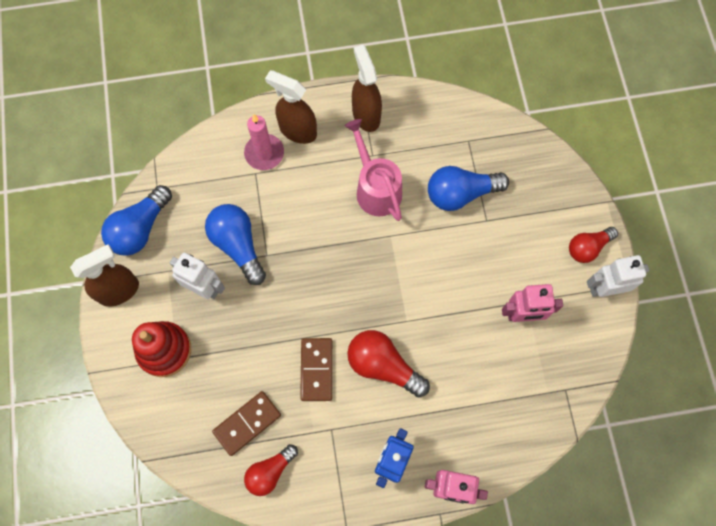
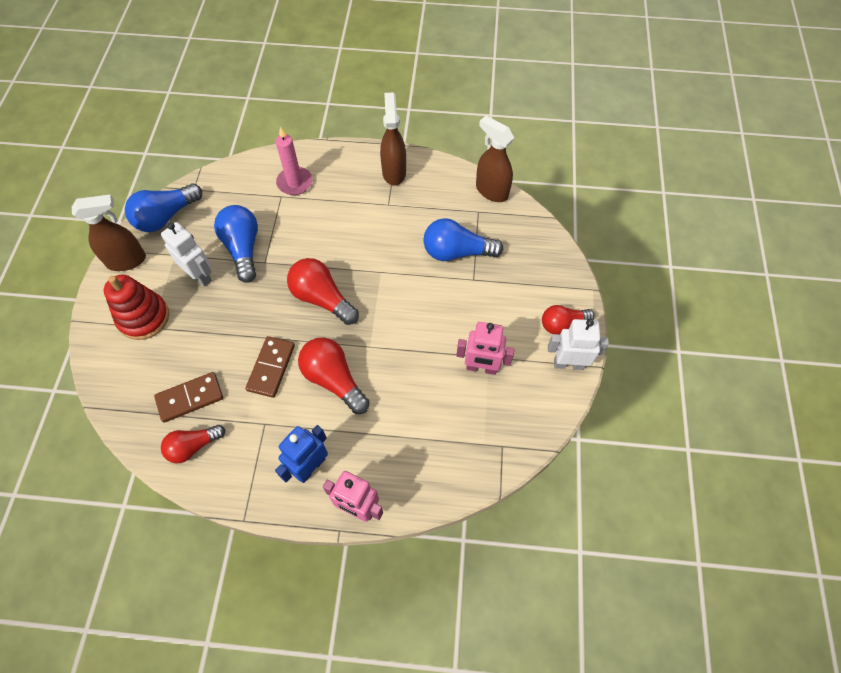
camera: 15 degrees right, 10 degrees down
(297, 130) = (330, 171): brown spray bottle -> brown spray bottle (491, 191)
(341, 281) = (322, 298): none -> red light bulb
(376, 188) = (381, 231): pink watering can -> none

